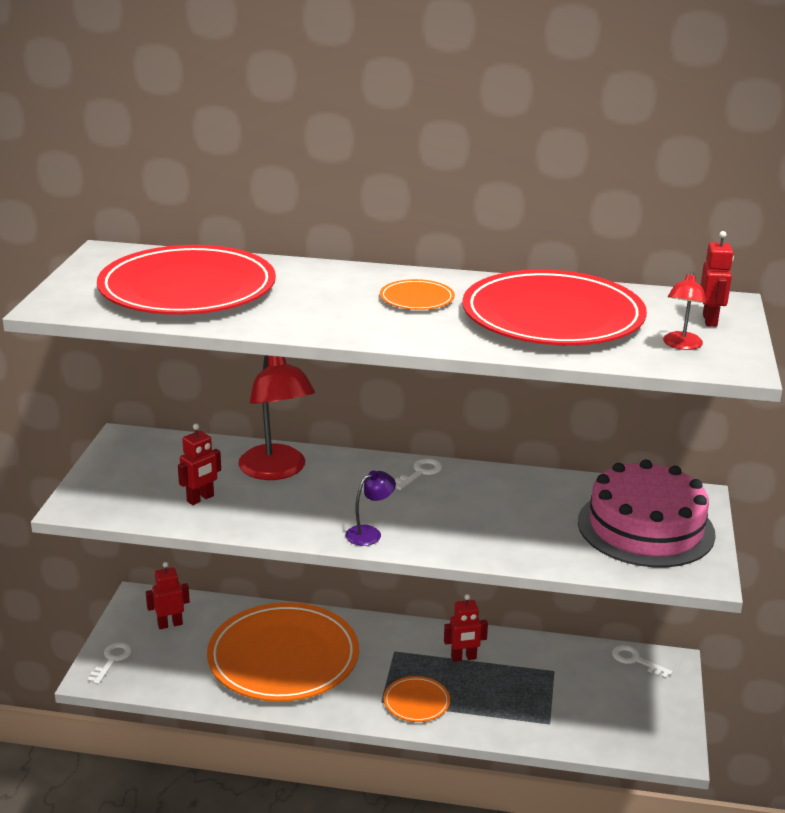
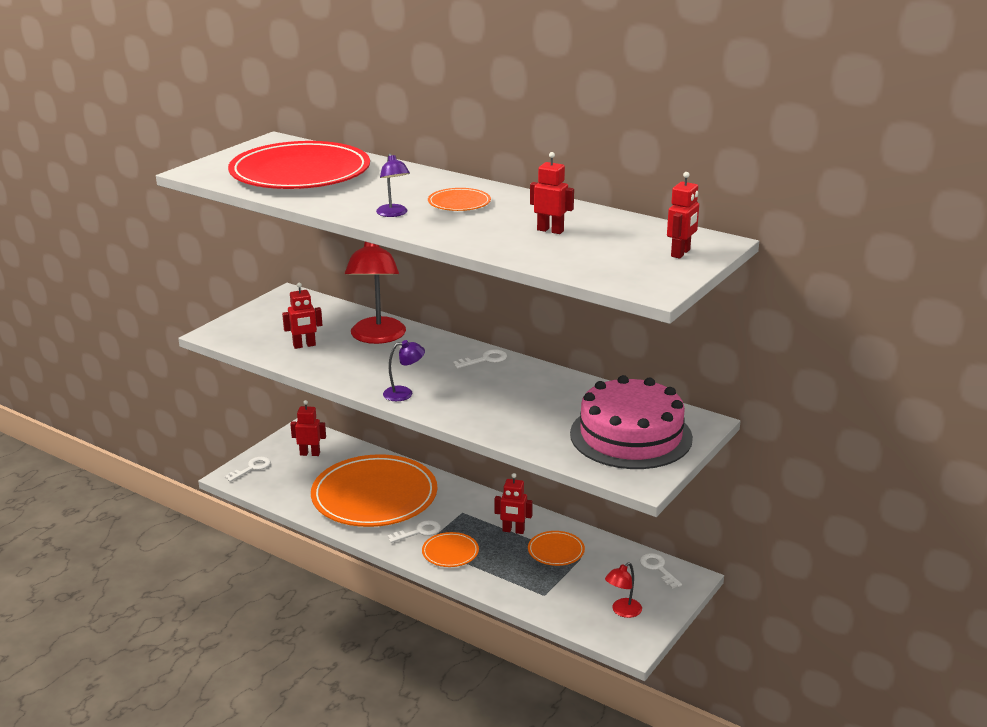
camera: 25 degrees right, 0 degrees up
(361, 324) = (393, 214): none -> purple lamp
(365, 687) = (419, 532): none -> white key
(523, 669) = (556, 550): none -> orange plate
(552, 316) = (550, 230): red plate -> red robot
(681, 345) = (628, 267): red lamp -> red lamp (622, 611)

